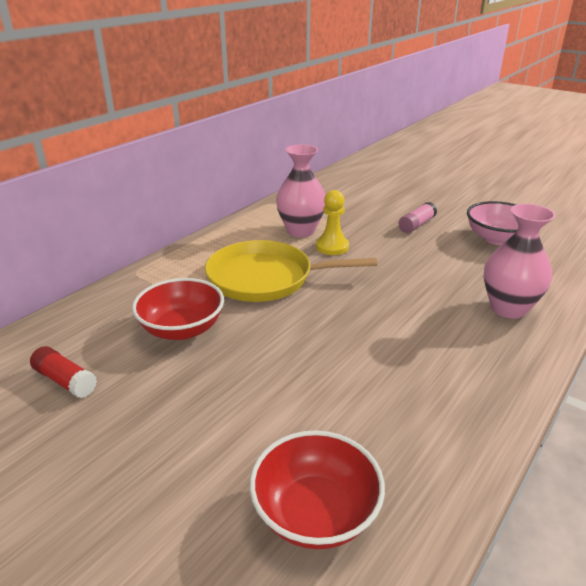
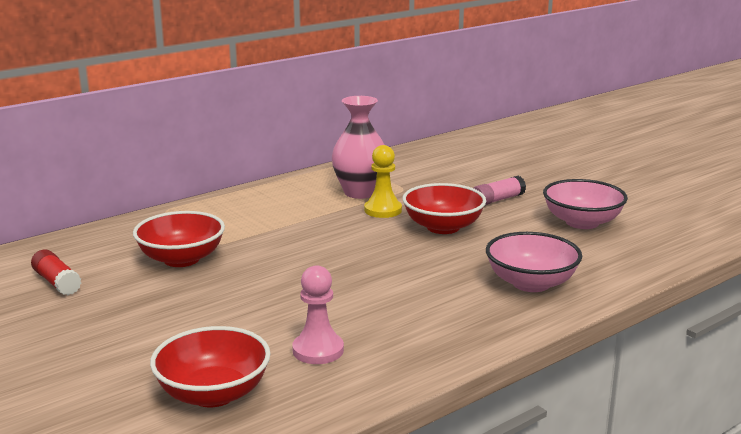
camera: 15 degrees right, 10 degrees down
(265, 278) = (291, 229): yellow pan -> none
(382, 425) = (318, 350): none -> pink pawn
(394, 258) = (443, 227): none -> red bowl
(508, 308) = (531, 283): pink vase -> pink bowl

